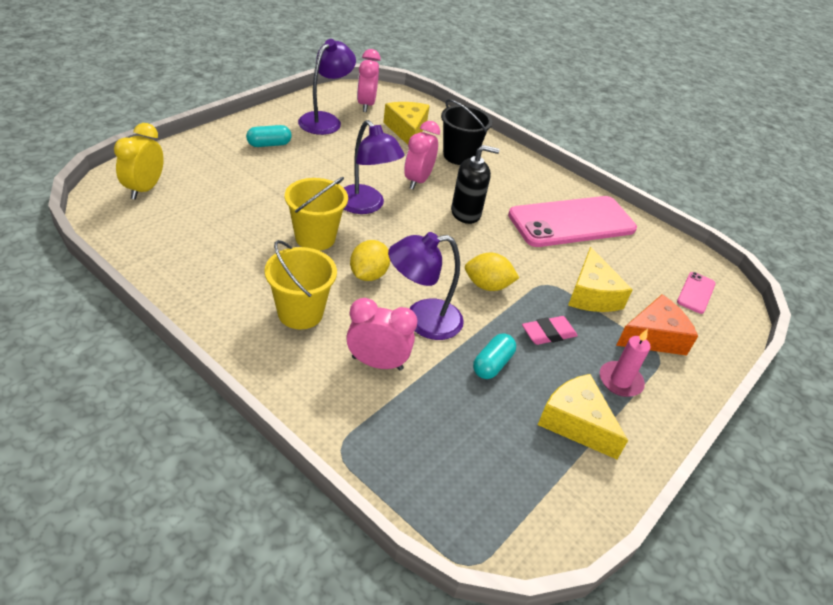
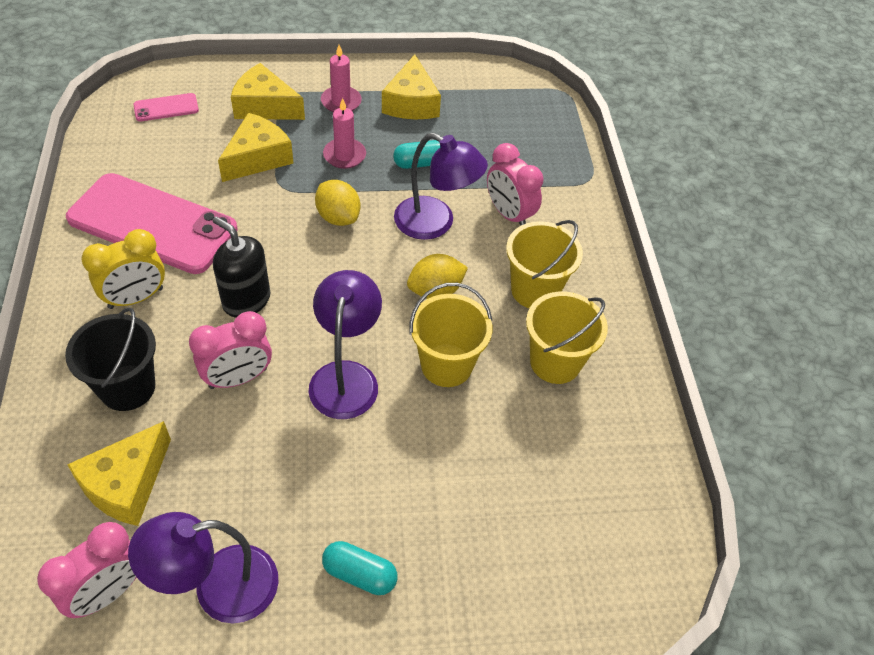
camera: 135 degrees left, 10 degrees up
(144, 189) = (594, 570): yellow clock -> yellow clock (136, 298)
(245, 273) = (555, 362): none -> yellow bucket
(548, 333) = (344, 155): pink eraser -> pink candle
(653, 337) = (265, 106): orange cheese -> yellow cheese

